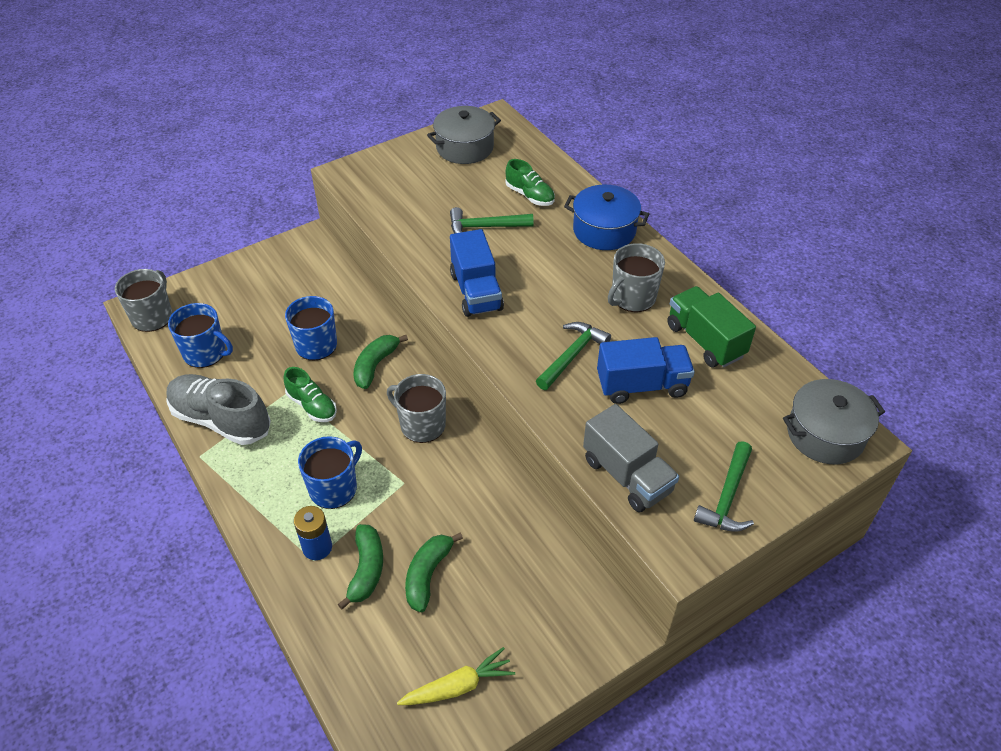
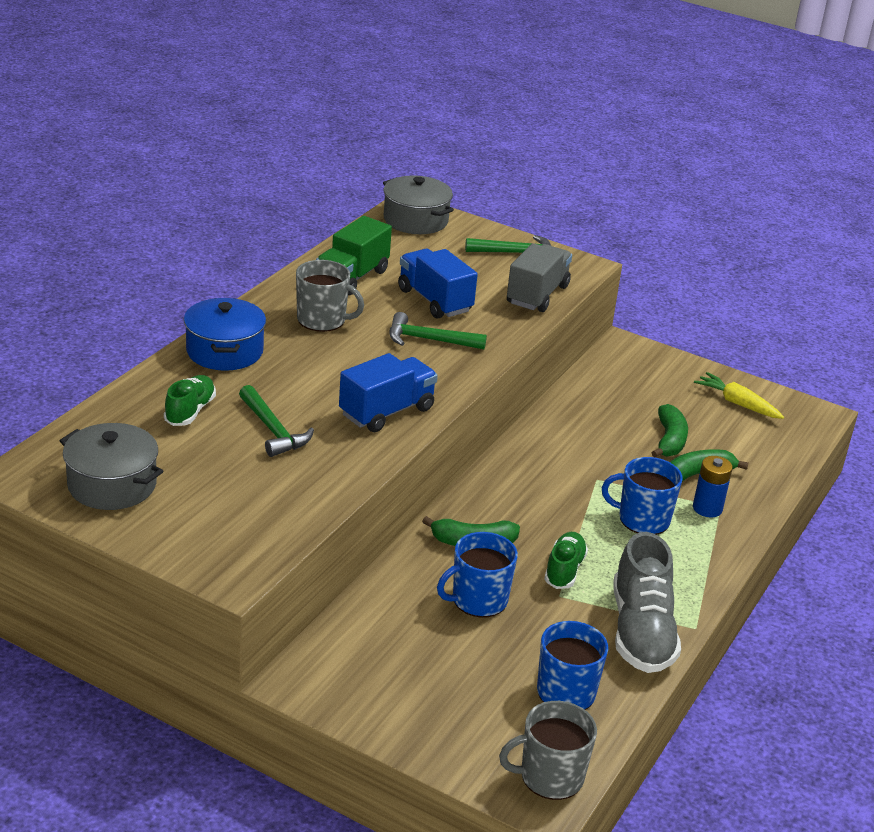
camera: 120 degrees left, 15 degrees down
(421, 425) = (523, 487): grey mug -> none
(428, 575) = (669, 440): green banana -> green banana turned 75 degrees counterclockwise

